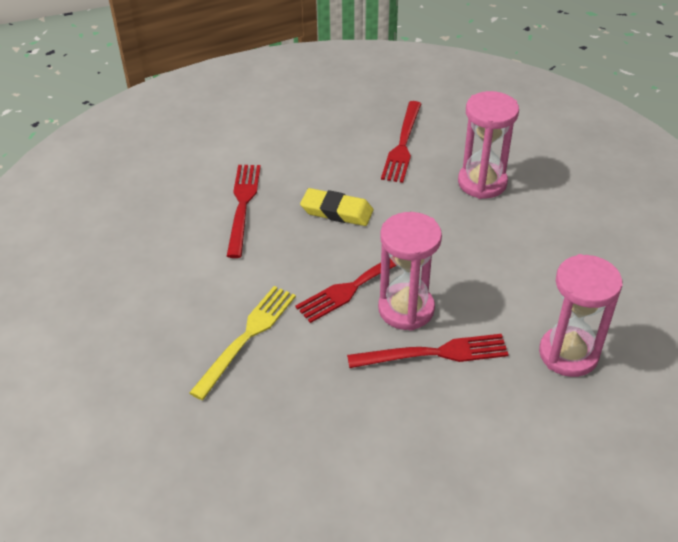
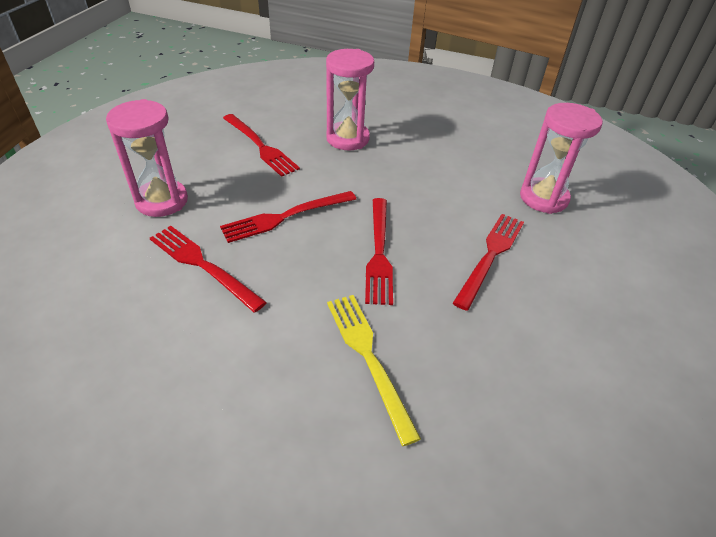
camera: 55 degrees left, 0 degrees up
(337, 211) = (285, 217): yellow eraser -> red fork
(406, 309) = (432, 243): pink hourglass -> pink hourglass (162, 201)

